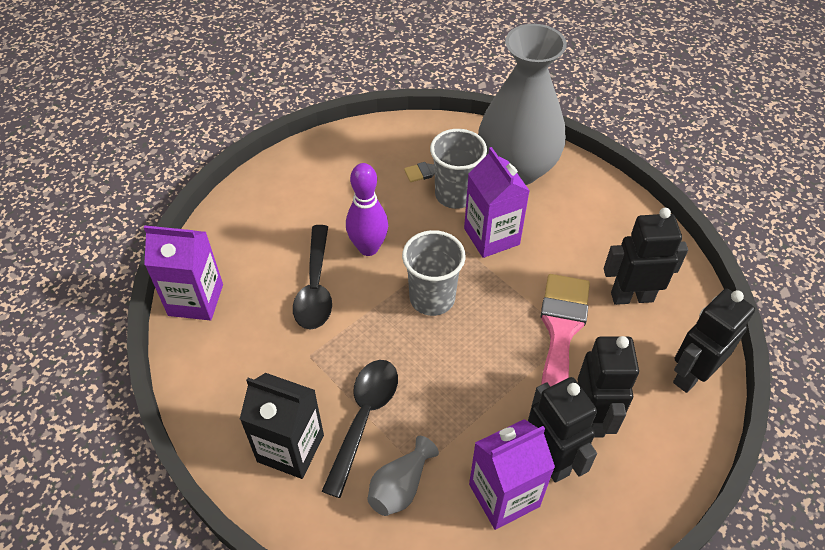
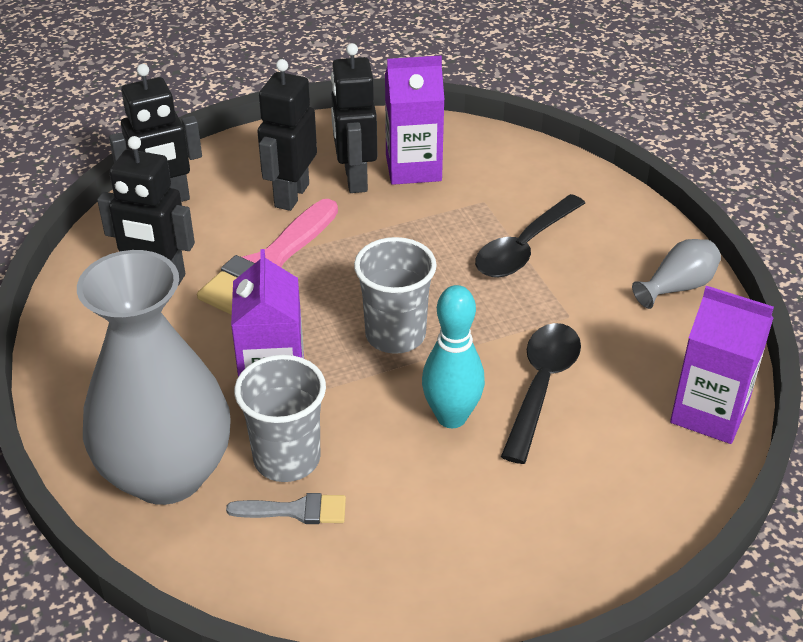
camera: 160 degrees left, 10 degrees down
(290, 448) = (609, 243): black carton -> none
(368, 248) = (451, 417): purple bowling pin -> turquoise bowling pin
(400, 486) = (507, 194): grey vase -> grey vase (677, 287)

